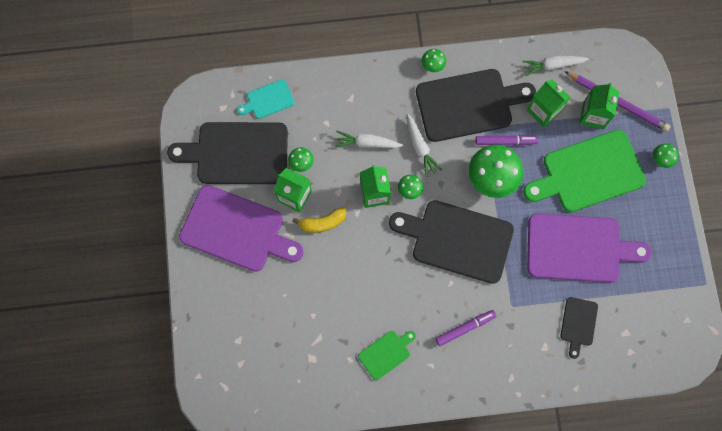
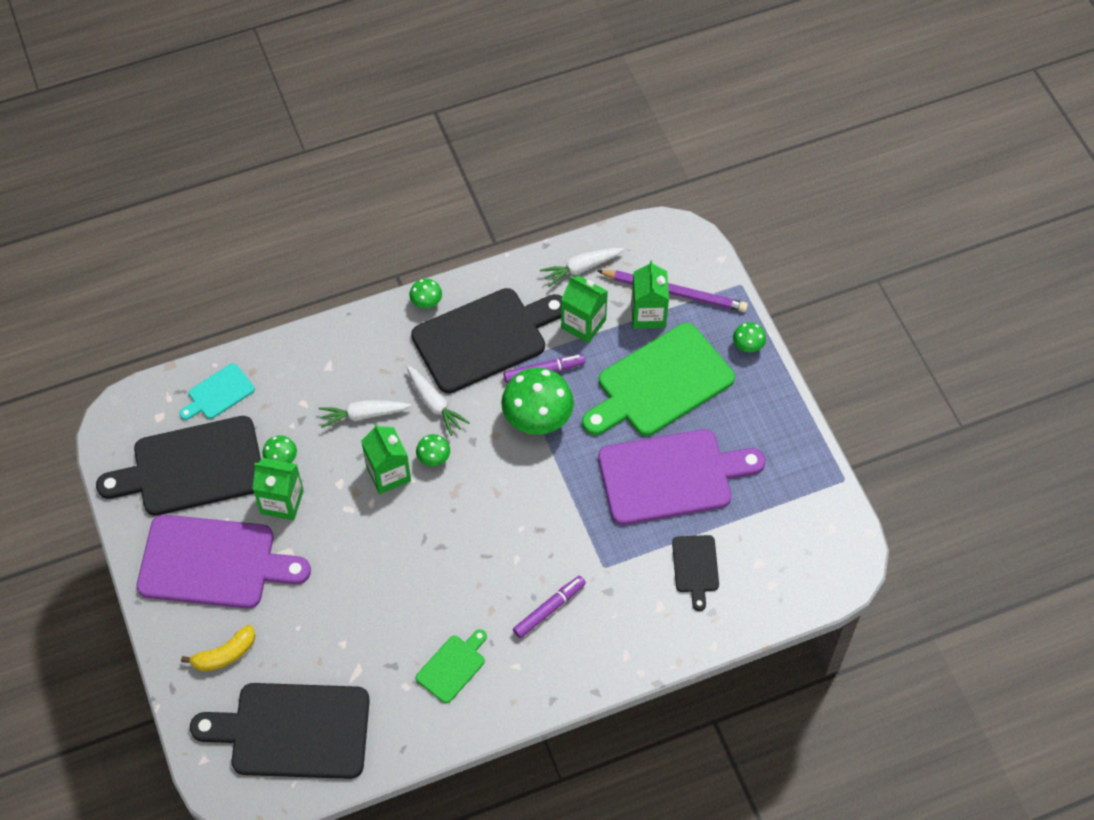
camera: 15 degrees left, 15 degrees down
(322, 223) = (328, 526): yellow banana -> yellow banana (225, 654)
(457, 240) = (511, 504): black cutting board -> black cutting board (293, 730)

